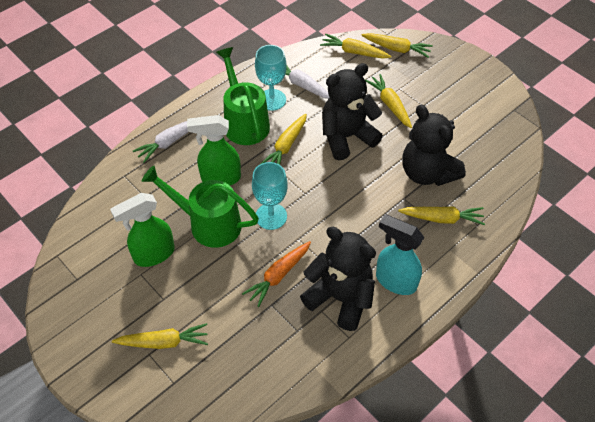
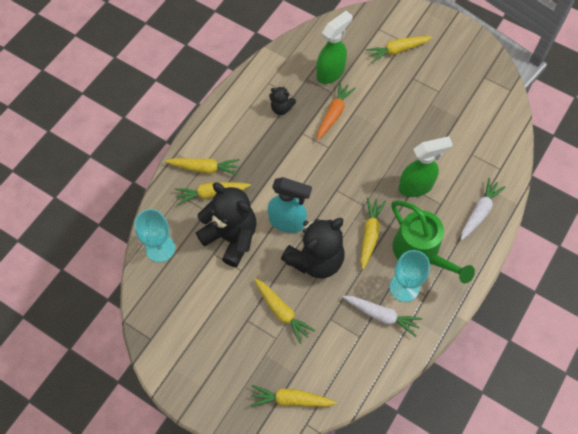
camera: 165 degrees right, 10 degrees up
(153, 254) = (437, 108): green spray bottle -> green spray bottle (331, 73)
(208, 223) = (407, 142): green watering can -> none
(271, 216) = (358, 161): turquoise goblet -> turquoise goblet (160, 248)
(340, 298) = (281, 108): black teddy bear -> black teddy bear, size x0.47
(354, 52) = (338, 381): yellow carrot -> yellow carrot (204, 168)
(395, 281) = (242, 131): turquoise spray bottle -> turquoise spray bottle (287, 222)

